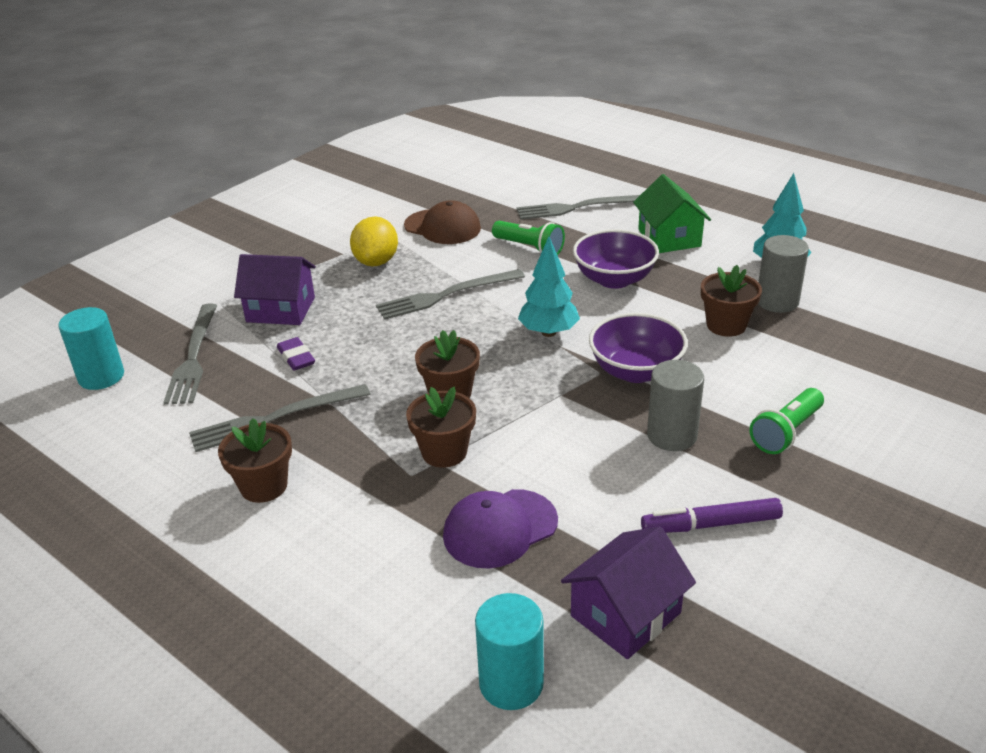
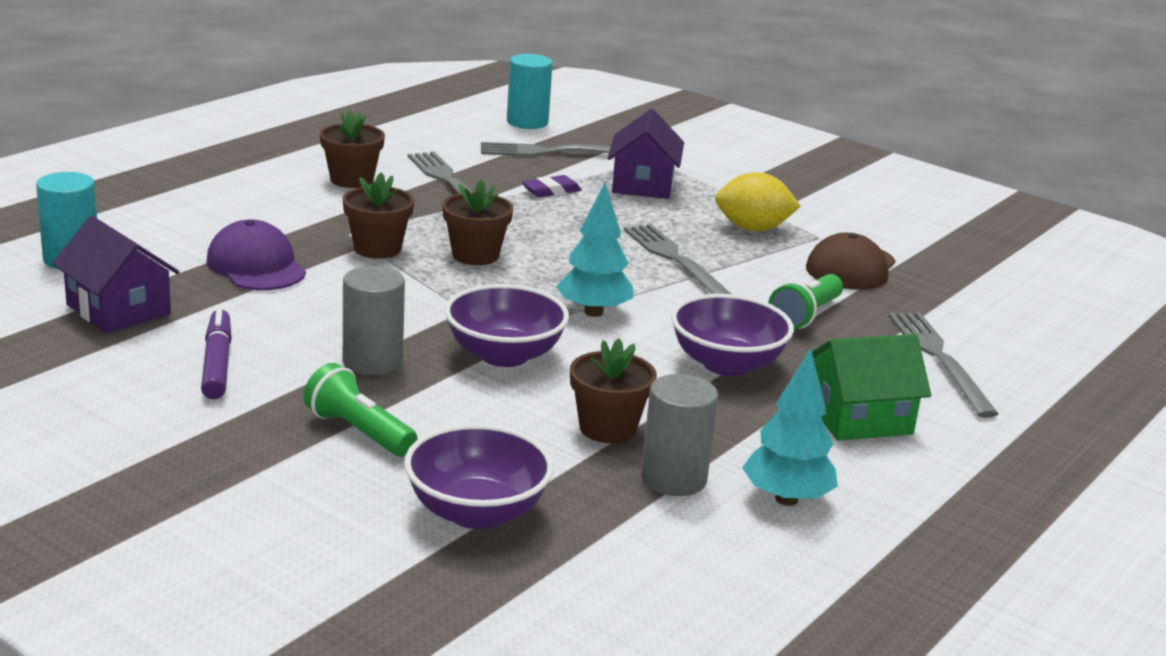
camera: 85 degrees right, 10 degrees down
(861, 373) = (476, 512): none -> purple bowl

